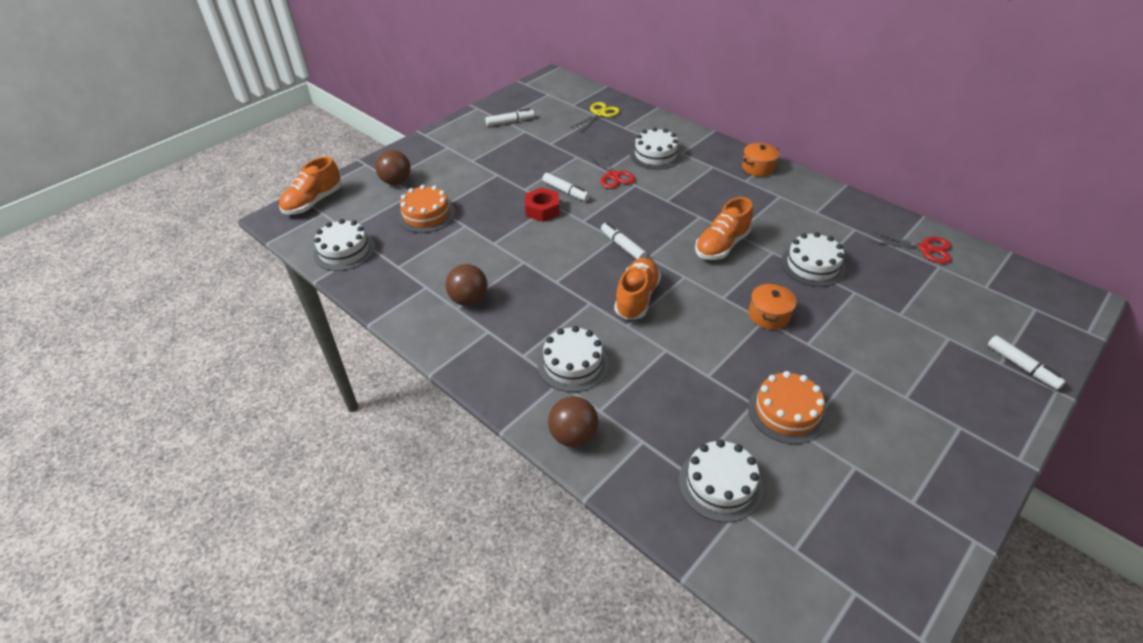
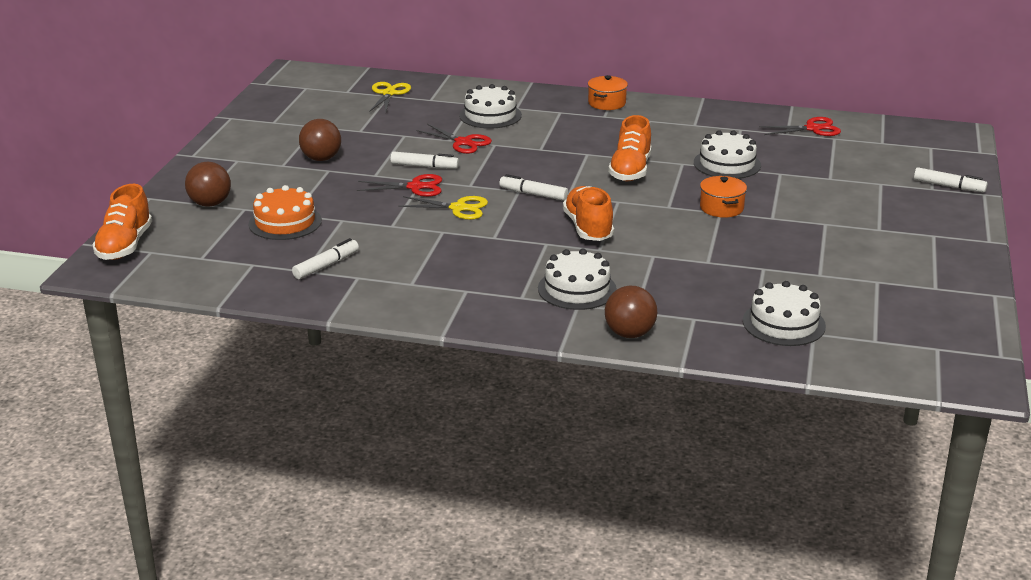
camera: 30 degrees left, 15 degrees down
(344, 251) = (222, 275): white cake -> none
(469, 300) = (417, 274): brown ball -> brown ball (321, 159)
(510, 122) = (288, 122): white marker -> white marker (326, 265)
(542, 210) = (415, 187): red nut -> red scissors
(555, 242) = (458, 208): none -> yellow scissors
(786, 412) = (795, 265): orange cake -> none

